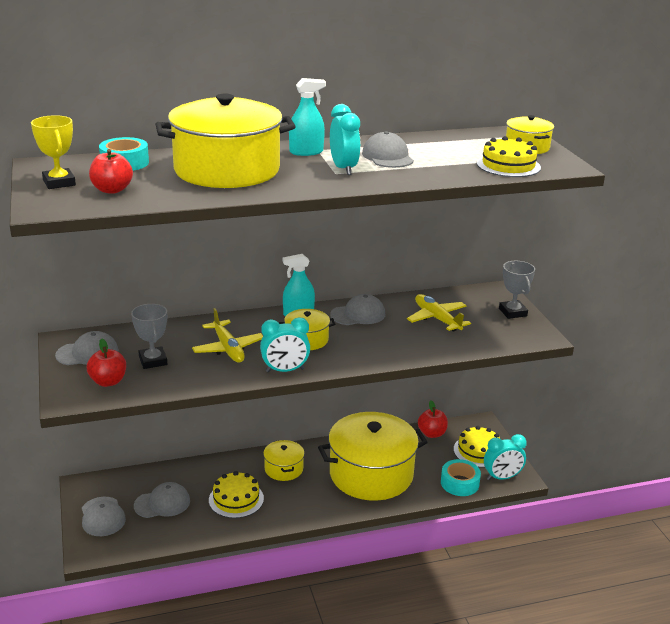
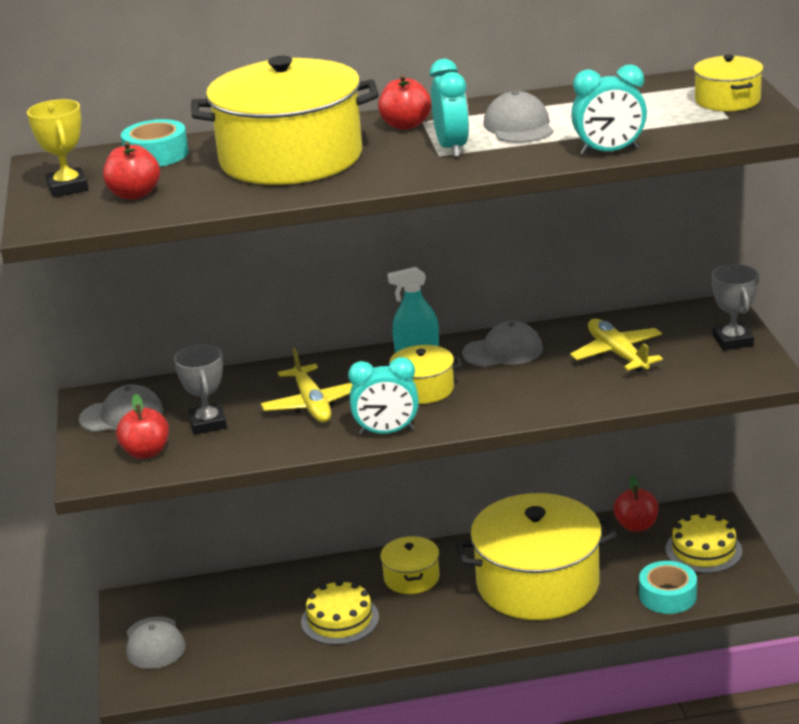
camera: 10 degrees right, 0 degrees up
(162, 503) = (237, 625): grey cap -> none
(306, 152) = (406, 125): turquoise spray bottle -> red apple
(502, 477) = (733, 587): turquoise clock -> turquoise clock (609, 152)
(508, 165) = (689, 130): yellow cake -> none

